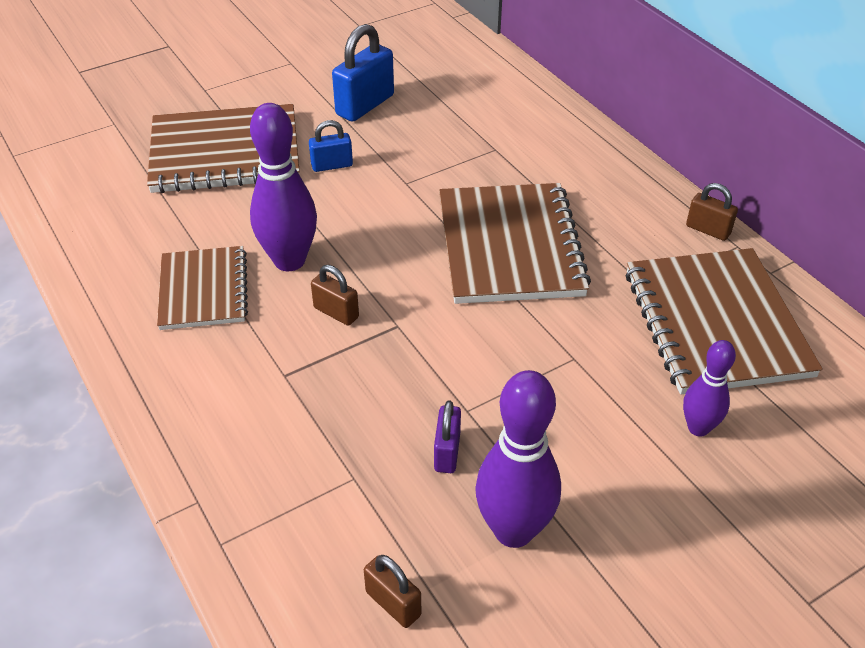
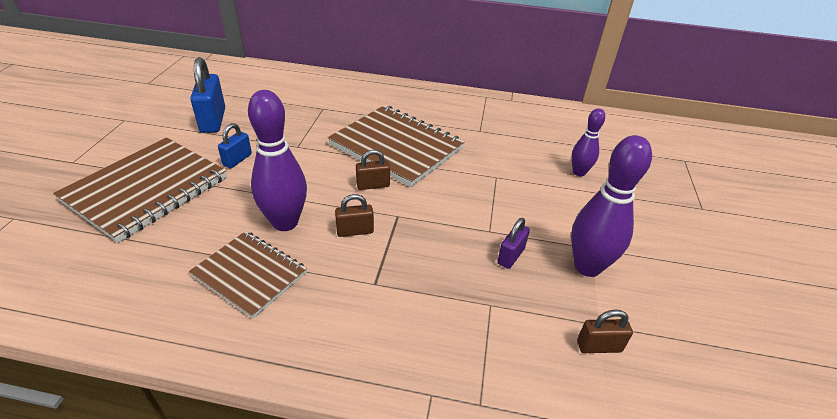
camera: 50 degrees left, 5 degrees down
(447, 452) = (510, 256): purple padlock -> purple padlock turned 75 degrees clockwise
(708, 230) = (466, 96): brown padlock -> brown padlock (373, 185)
(715, 323) = (523, 129): brown notebook -> none

